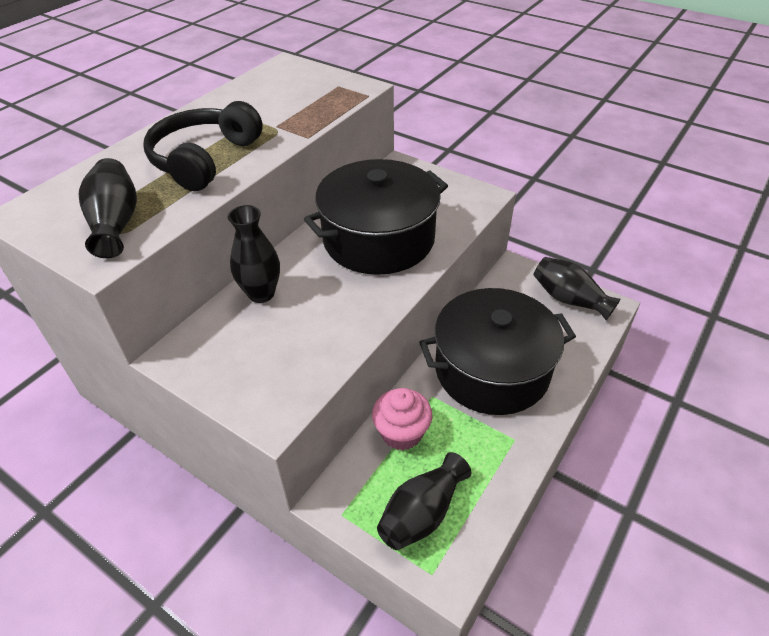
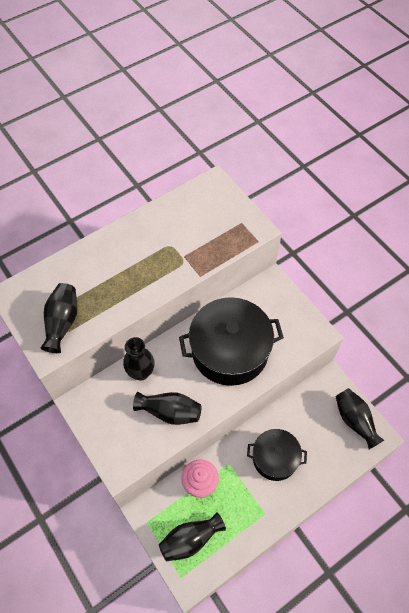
camera: 20 degrees right, 15 degrees up
(204, 159) = (128, 277): black headphones -> none
(324, 325) = (170, 412): none -> black vase
(492, 370) = (275, 458): black pot -> black pot, size x0.59

